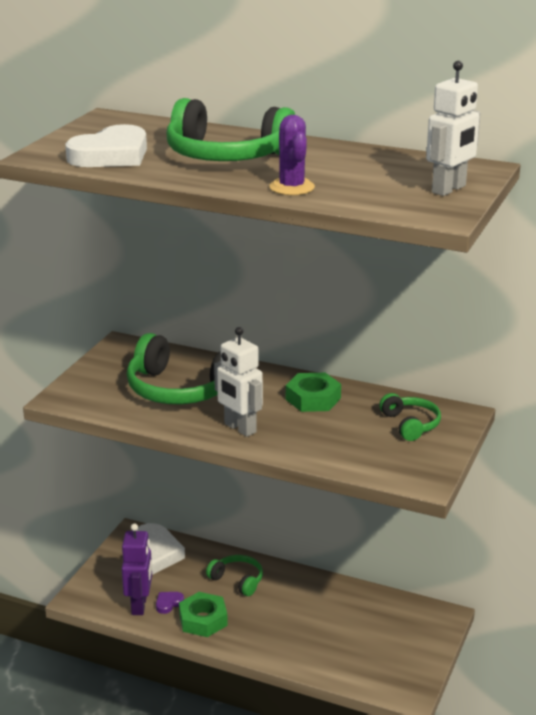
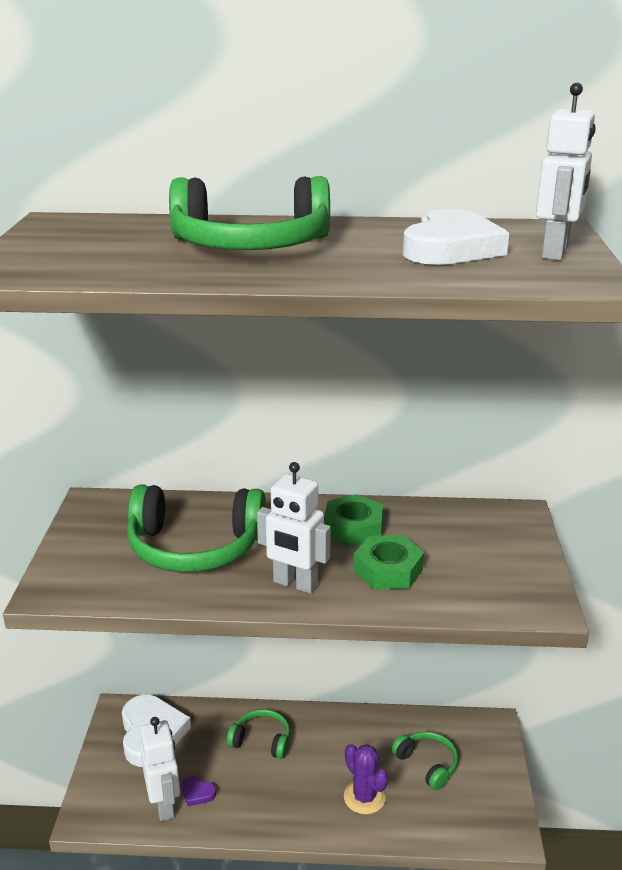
camera: 20 degrees left, 0 degrees up
(111, 155) = (99, 261): white heart -> white heart (451, 248)
(139, 605) = (164, 805): purple robot -> white robot
(168, 603) = (197, 793): purple heart -> purple heart turned 90 degrees counterclockwise
(203, 620) = (246, 804): green nut -> green nut (388, 570)
(292, 187) = (374, 272): purple cactus -> purple cactus (364, 797)
(410, 424) = (478, 537): green headphones -> green headphones (427, 764)

